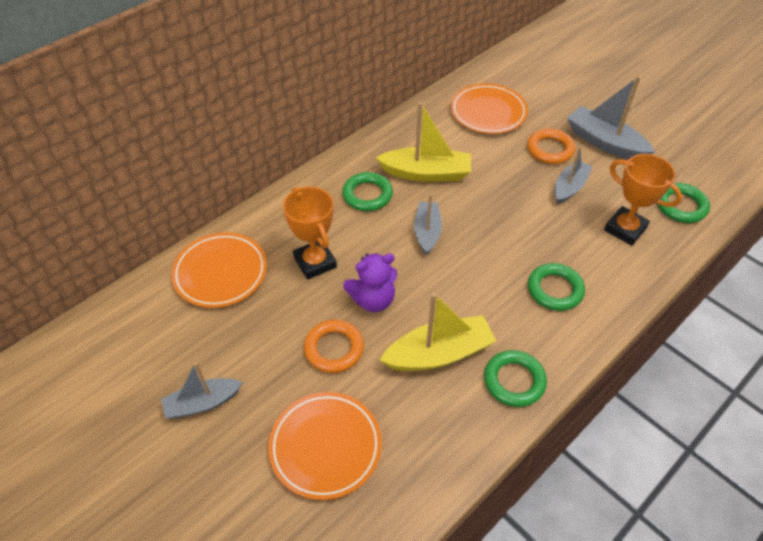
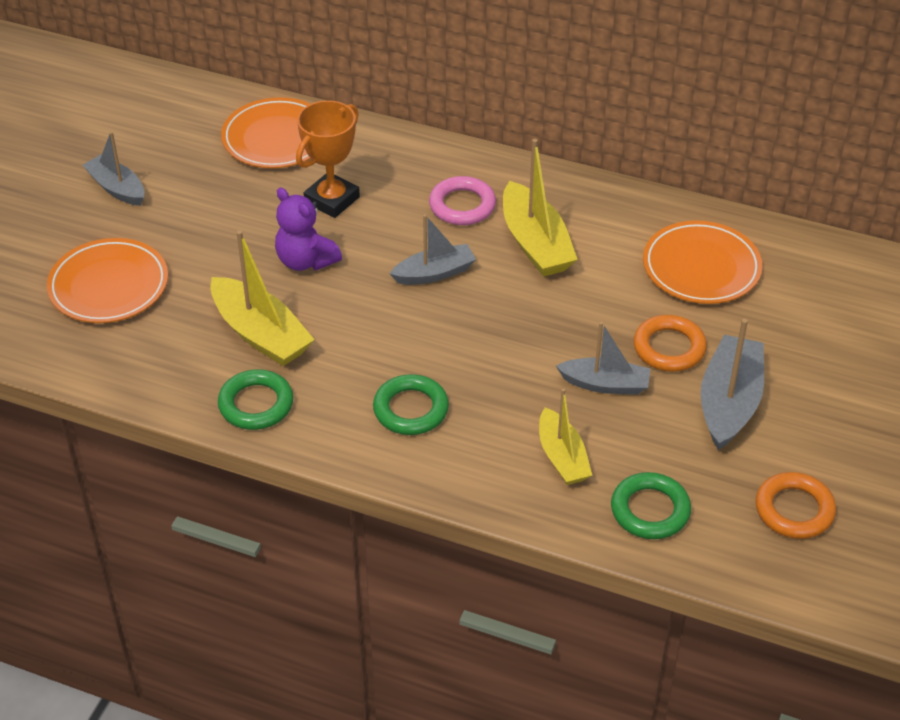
camera: 65 degrees right, 5 degrees down
(334, 349) = (225, 253): orange ring -> orange ring (794, 510)
(367, 195) = (462, 205): green ring -> pink ring
(625, 229) = (562, 457): orange trophy -> yellow boat

